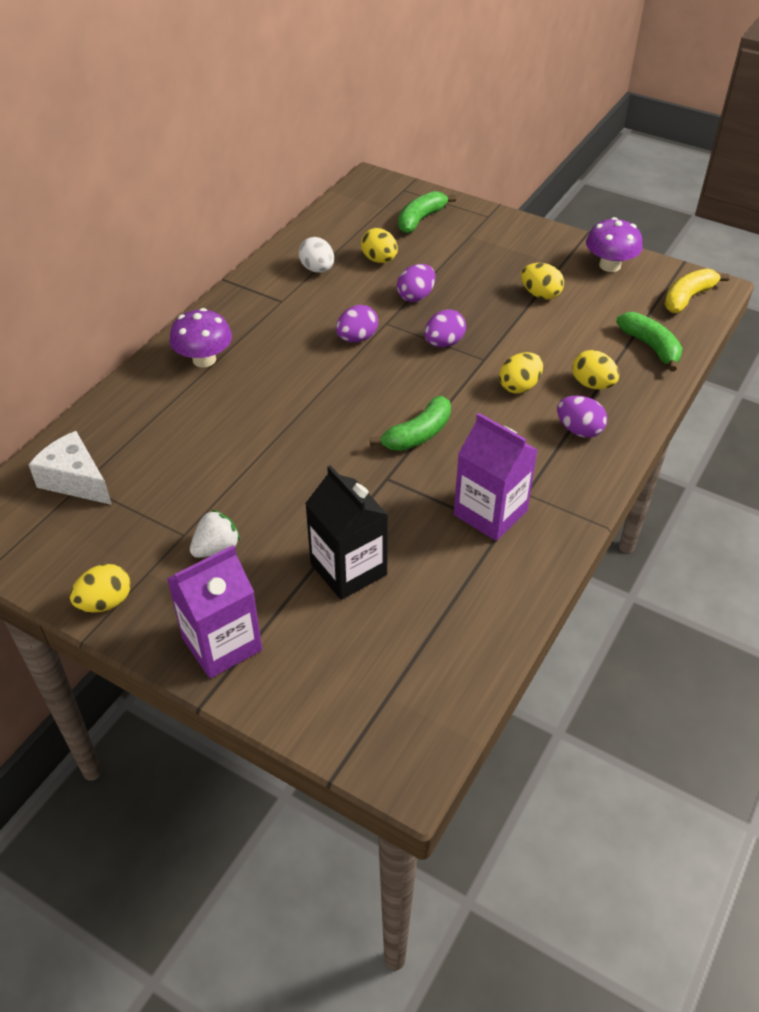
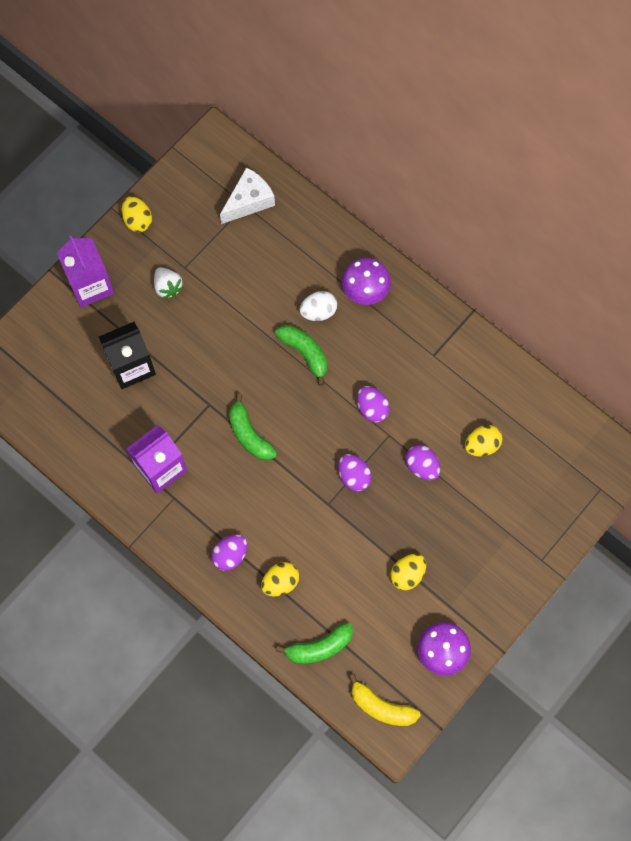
camera: 100 degrees right, 25 degrees up
(317, 269) = (475, 390): white egg -> white egg (318, 311)
(420, 219) = (544, 494): green banana -> green banana (305, 353)
(519, 386) = (289, 523): yellow egg -> none
(688, 298) = (381, 707): yellow banana -> yellow banana turned 150 degrees clockwise

